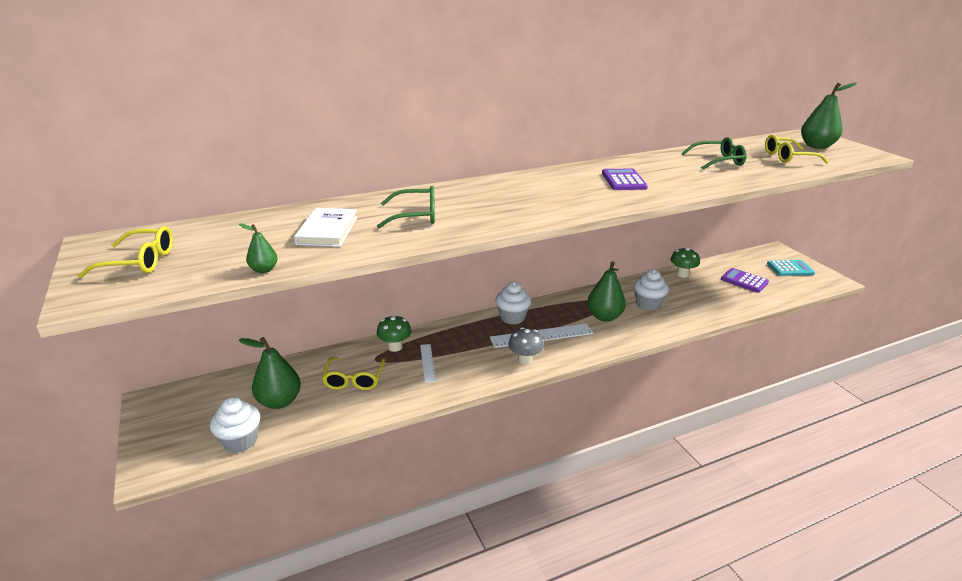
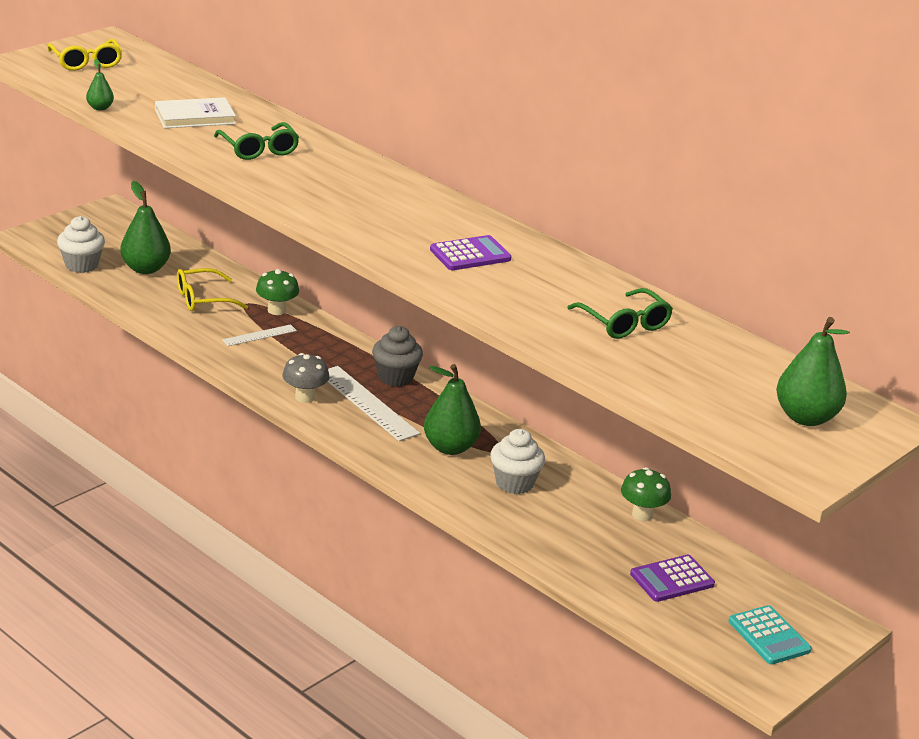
camera: 65 degrees right, 0 degrees up
(512, 317) = (395, 377): white cupcake -> grey cupcake
(744, 281) = (672, 579): purple calculator -> purple calculator turned 135 degrees counterclockwise
(788, 157) = (706, 384): yellow glasses -> none

